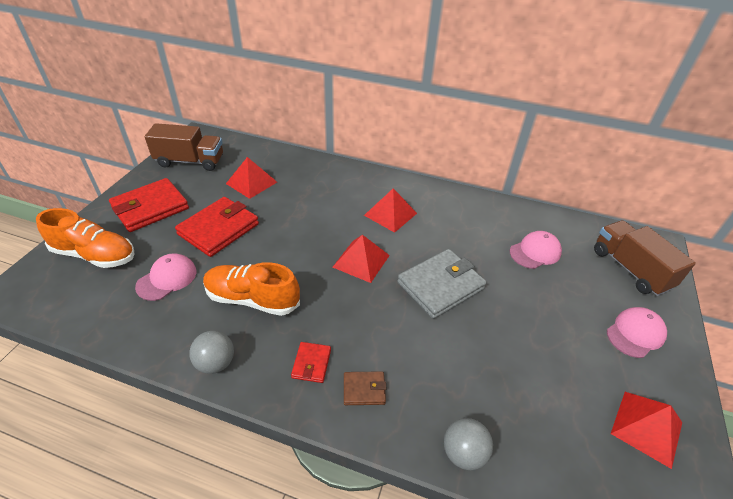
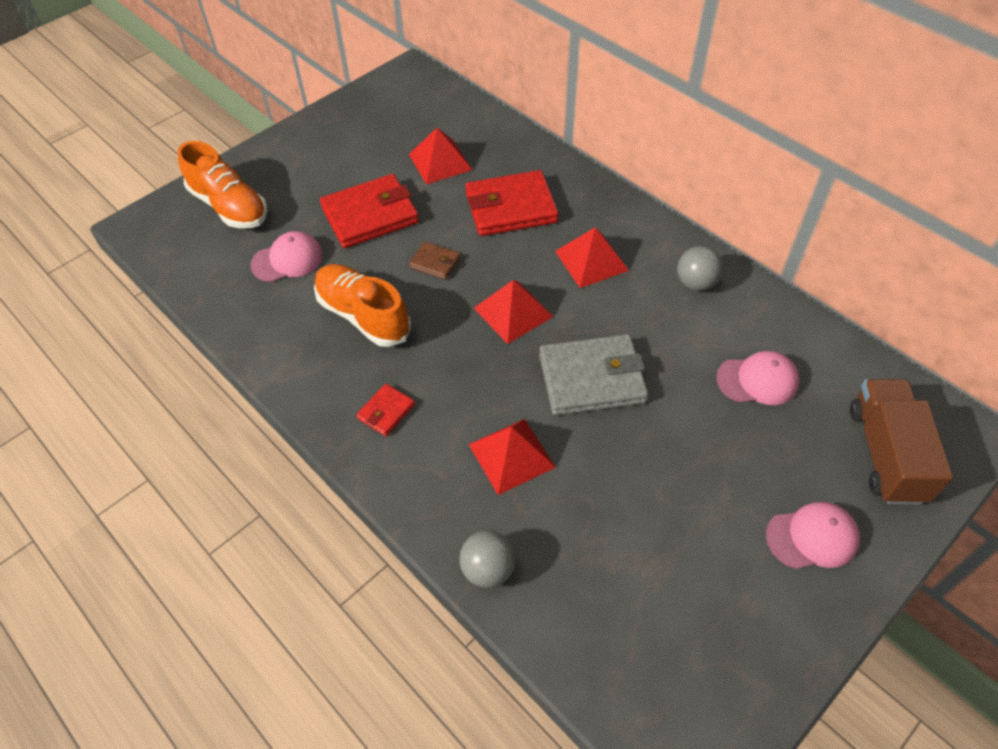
camera: 30 degrees right, 10 degrees up
(150, 208) = (309, 163): red wallet -> red wallet (511, 208)
(190, 161) = (382, 110): brown truck -> none
(216, 363) = (292, 373): grey ball -> grey ball (695, 283)
(364, 390) = (424, 461): brown wallet -> brown wallet (435, 263)
(646, 427) = (726, 643): red pyramid -> red pyramid (511, 455)

